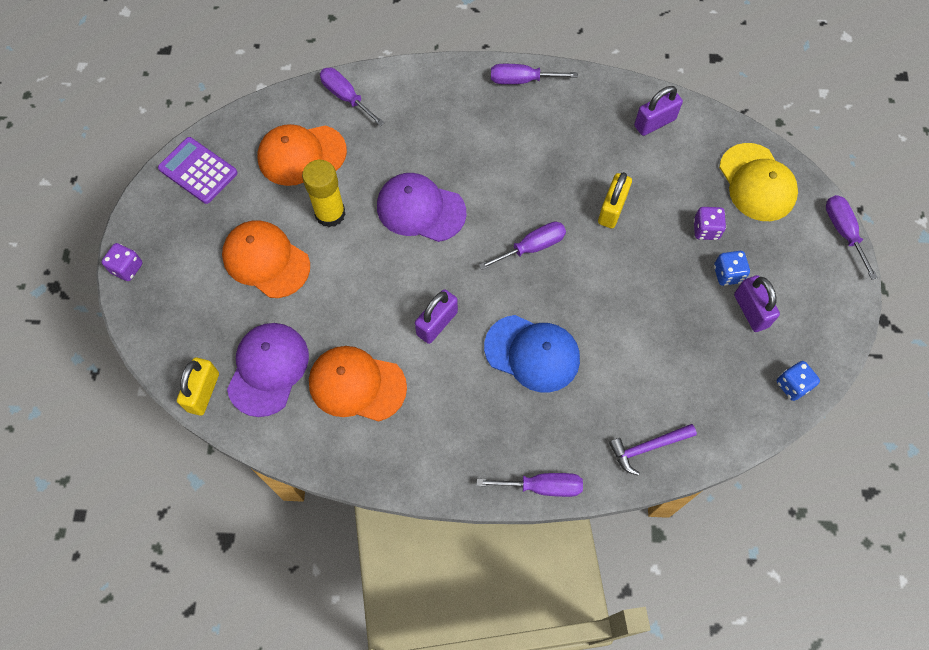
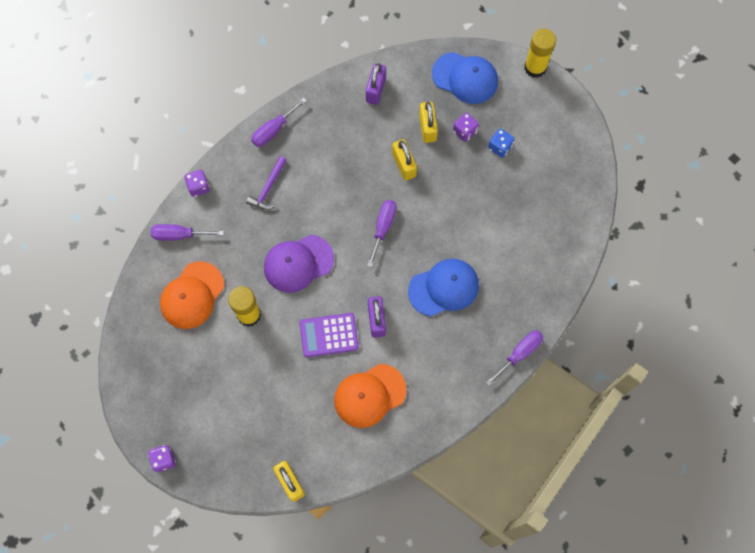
camera: 45 degrees left, 5 degrees up
(198, 171) = (139, 363): purple calculator -> purple calculator (329, 335)
(266, 260) = (242, 376): orange cap -> none
(268, 369) = (312, 435): purple cap -> none
(405, 72) = (199, 187): none -> purple dice
(648, 447) = (550, 282): purple hammer -> purple hammer (268, 188)
(671, 196) = (427, 128): none -> yellow padlock
(750, 311) = (530, 157): purple padlock -> none
(757, 183) = (465, 78): yellow cap -> blue cap
(792, 385) = (588, 180): blue dice -> none
(843, 232) = (535, 67): purple screwdriver -> yellow glue stick

